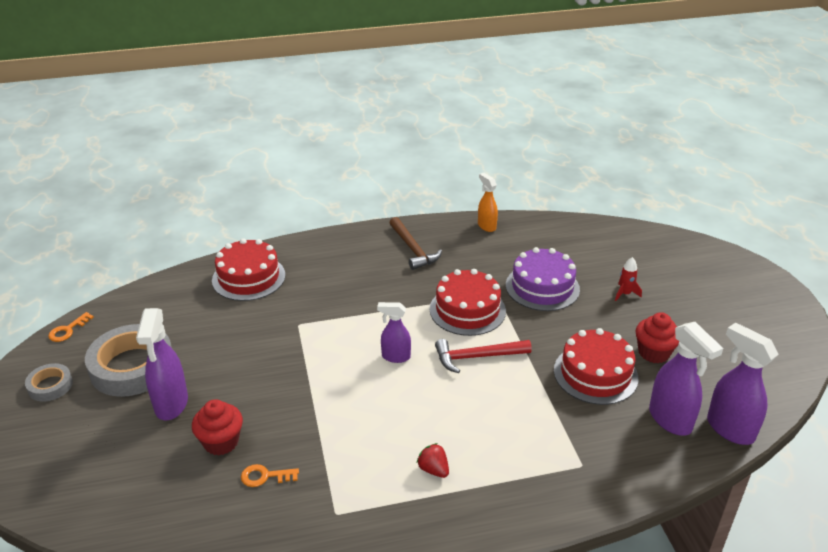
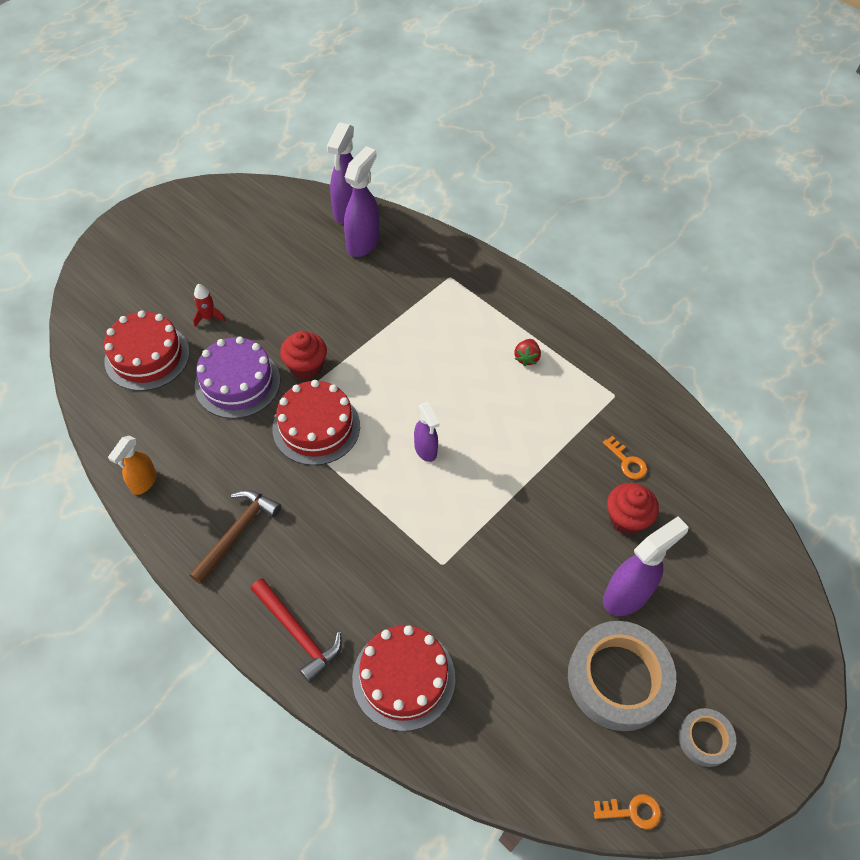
camera: 125 degrees left, 20 degrees up
(476, 357) = (380, 389): red hammer -> red hammer (298, 634)
(595, 374) = (342, 301): red cake -> red cake (147, 356)
(653, 353) = (286, 274): red cupcake -> red cupcake (306, 367)

